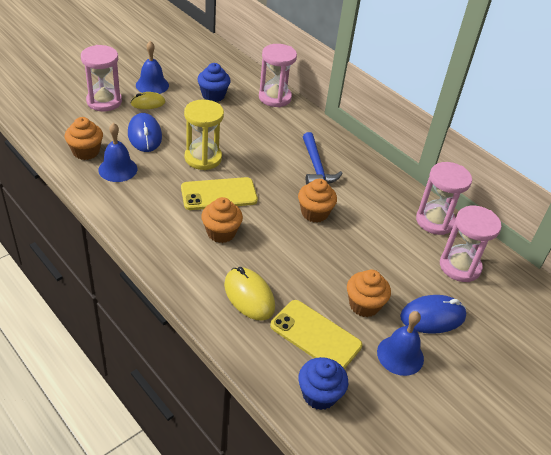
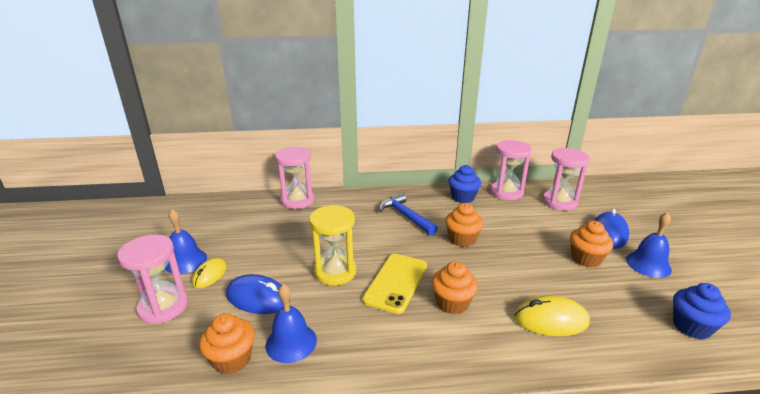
camera: 50 degrees left, 15 degrees down
(213, 95) = (252, 230): blue cupcake -> blue cupcake (463, 197)
(315, 335) = (616, 299): yellow phone -> none
(316, 167) = (405, 216): blue hammer -> blue hammer turned 150 degrees counterclockwise

